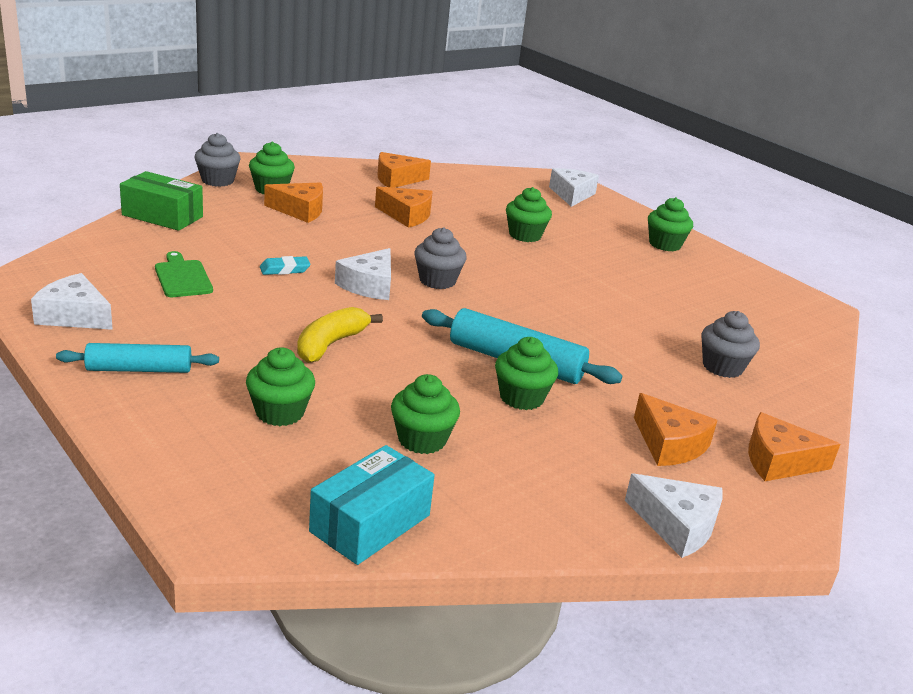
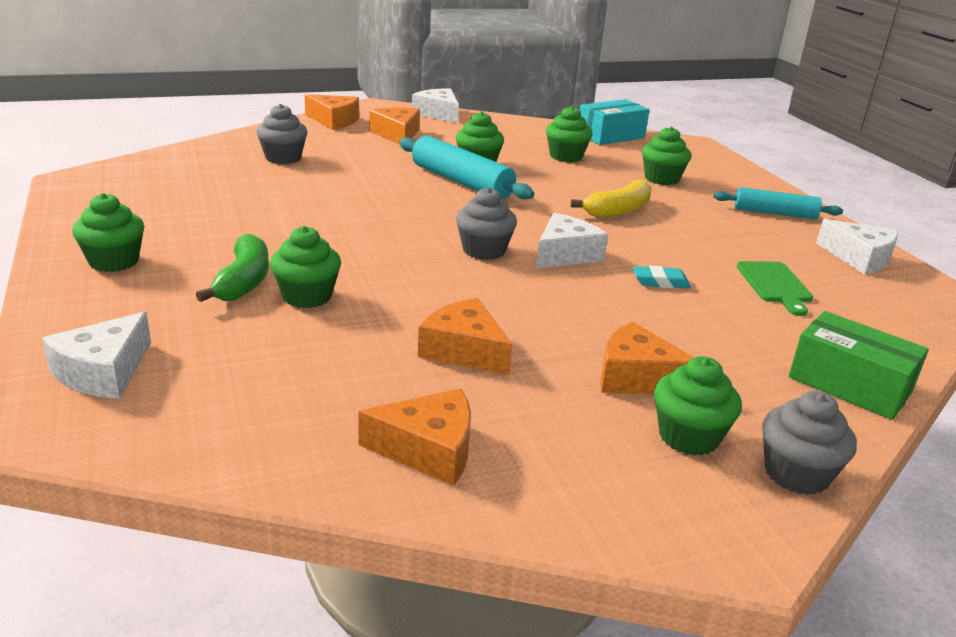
camera: 160 degrees left, 0 degrees up
(573, 240) = (244, 281): none -> green banana

